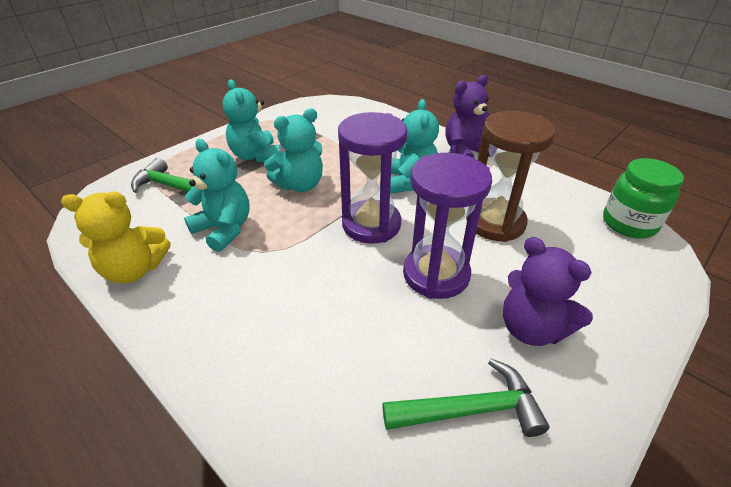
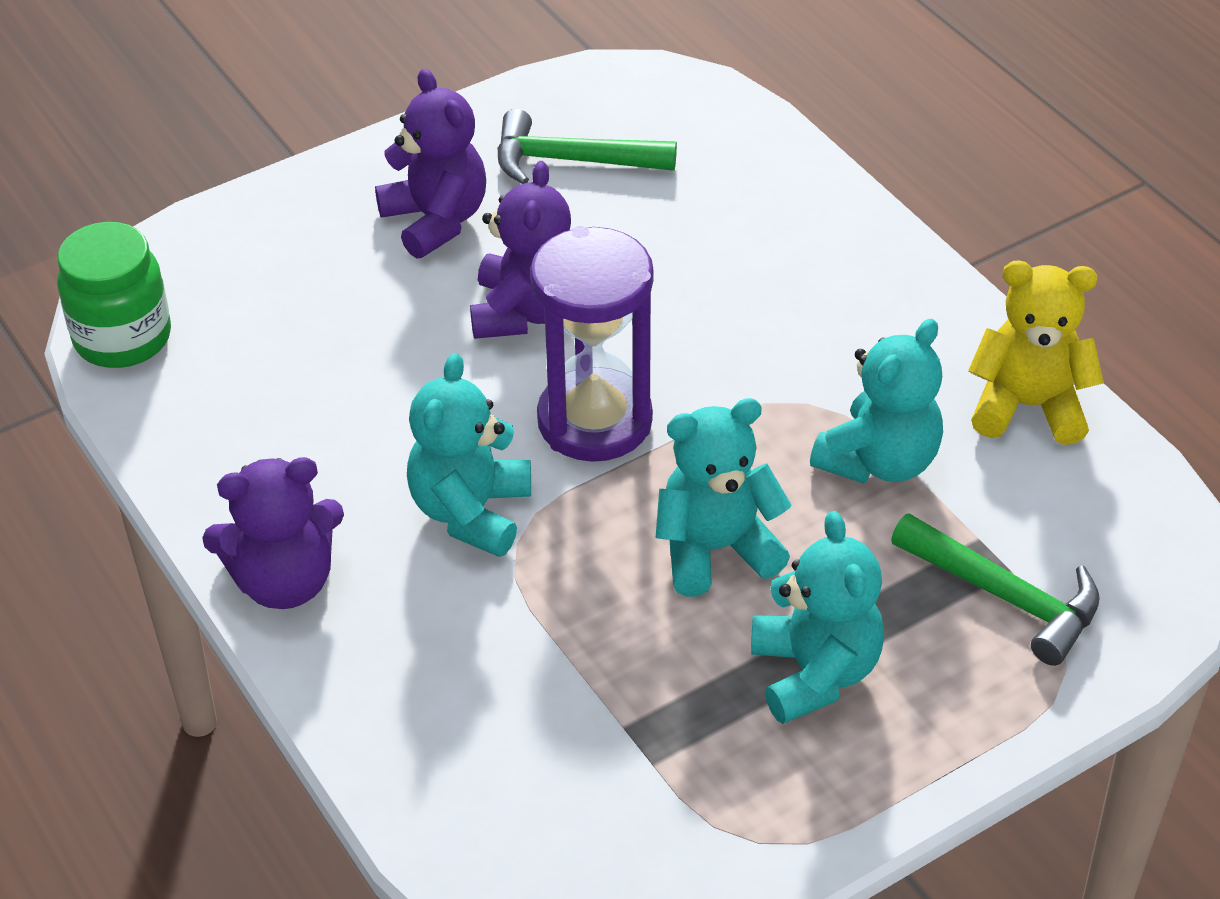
camera: 165 degrees left, 5 degrees up
(224, 229) = (879, 461): turquoise teddy bear -> turquoise teddy bear turned 105 degrees counterclockwise
(436, 274) = (525, 312): purple hourglass -> purple teddy bear
(495, 222) = (361, 383): brown hourglass -> none

